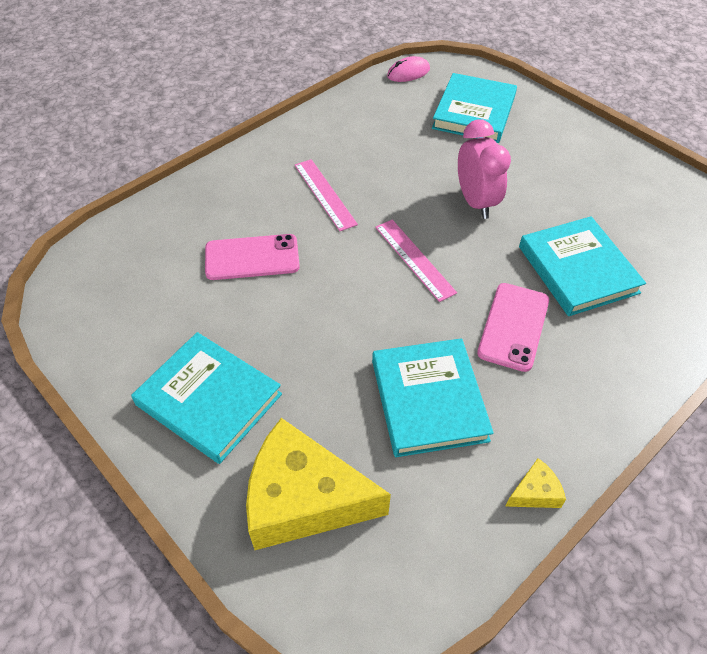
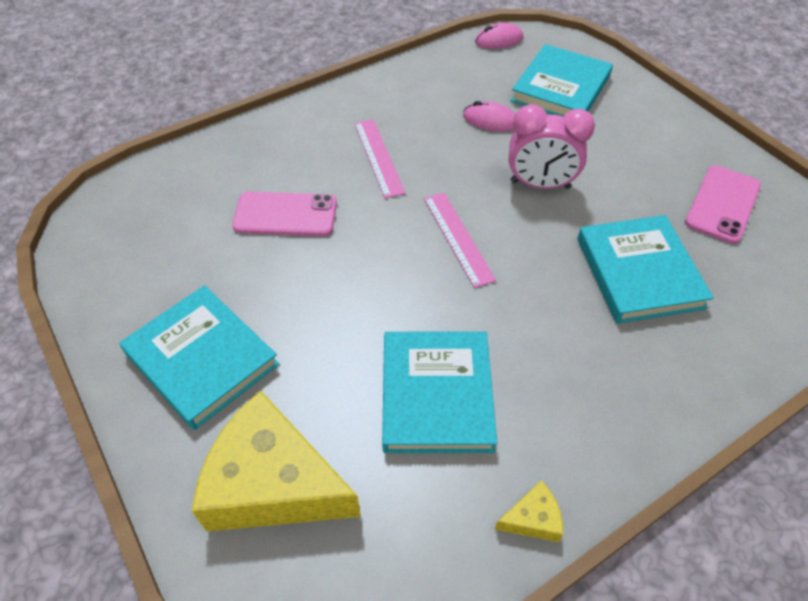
camera: 10 degrees right, 0 degrees up
(418, 148) = (490, 120): none -> pink mouse
(475, 202) = (540, 184): pink clock -> pink clock turned 105 degrees clockwise
(513, 326) = (551, 326): pink phone -> pink phone (722, 204)

